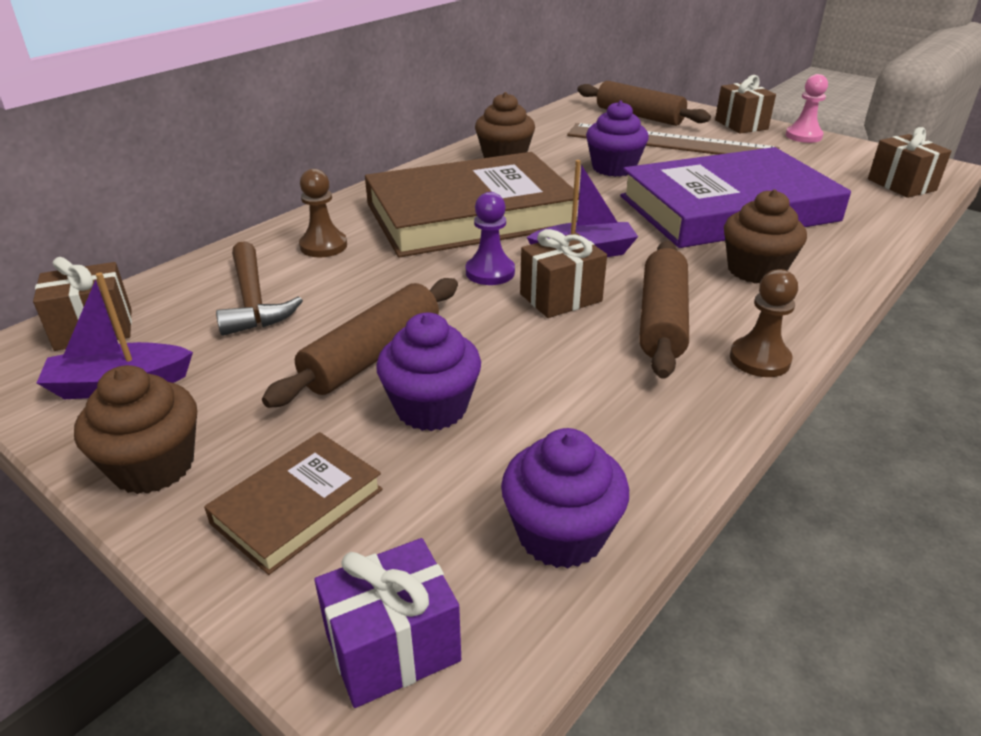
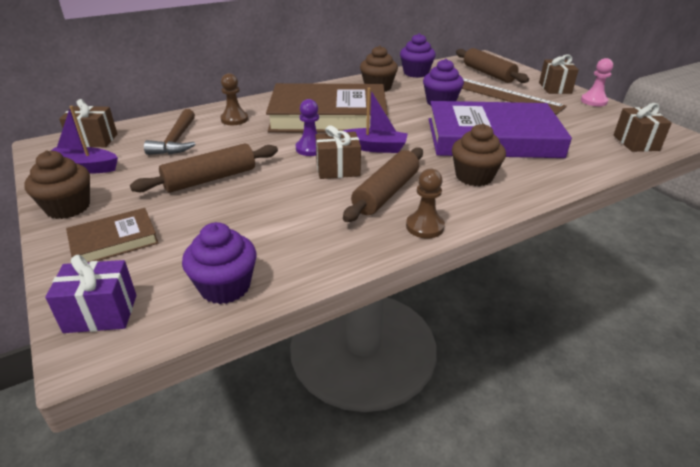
camera: 20 degrees right, 0 degrees up
(431, 408) = (216, 211): purple cupcake -> purple cupcake (416, 73)

